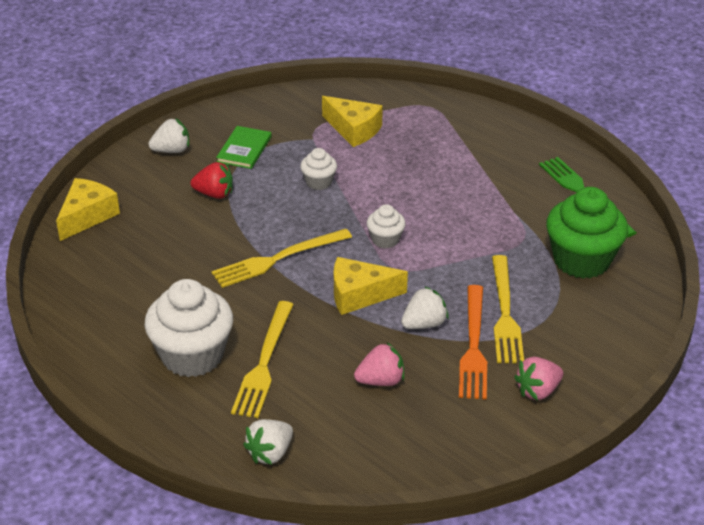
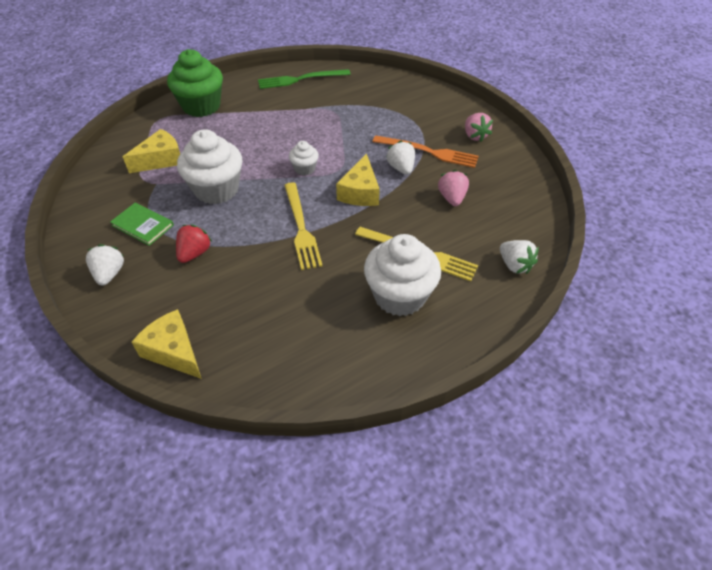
camera: 75 degrees left, 10 degrees up
(319, 182) = (216, 190): white cupcake -> white cupcake, size x2.02
(505, 313) = (402, 133): yellow fork -> none
(581, 260) = (363, 94): green cupcake -> green cupcake (201, 106)

